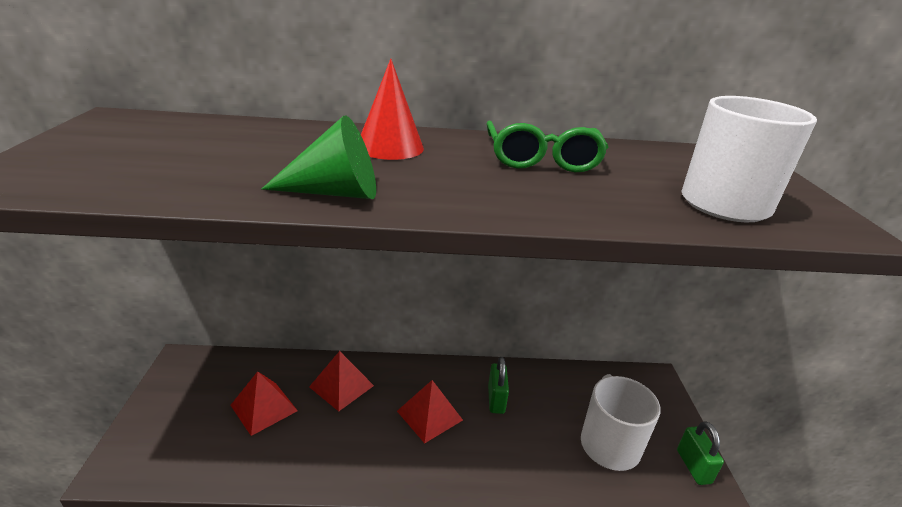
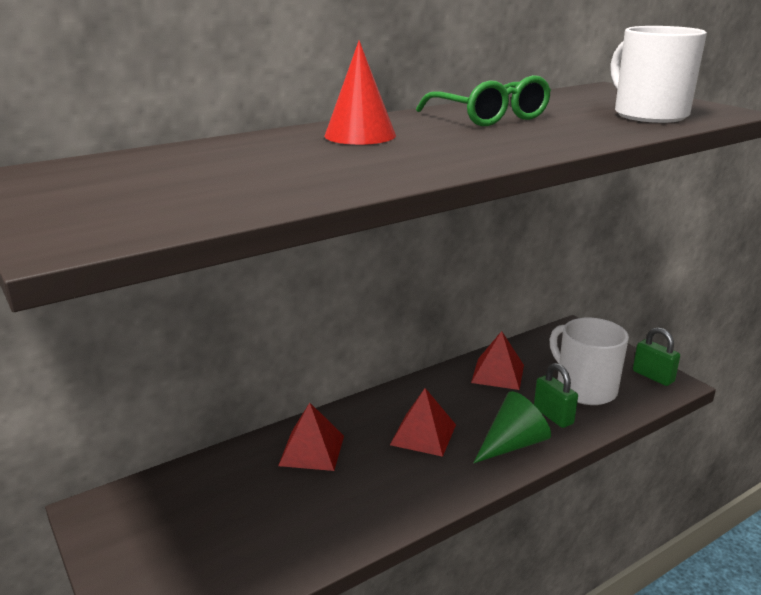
camera: 30 degrees left, 5 degrees down
(264, 408) = (251, 504): red pyramid -> red pyramid (498, 373)
(335, 192) = (398, 170): green cone -> green cone (512, 444)
(496, 399) = (467, 397): green padlock -> green padlock (553, 416)

